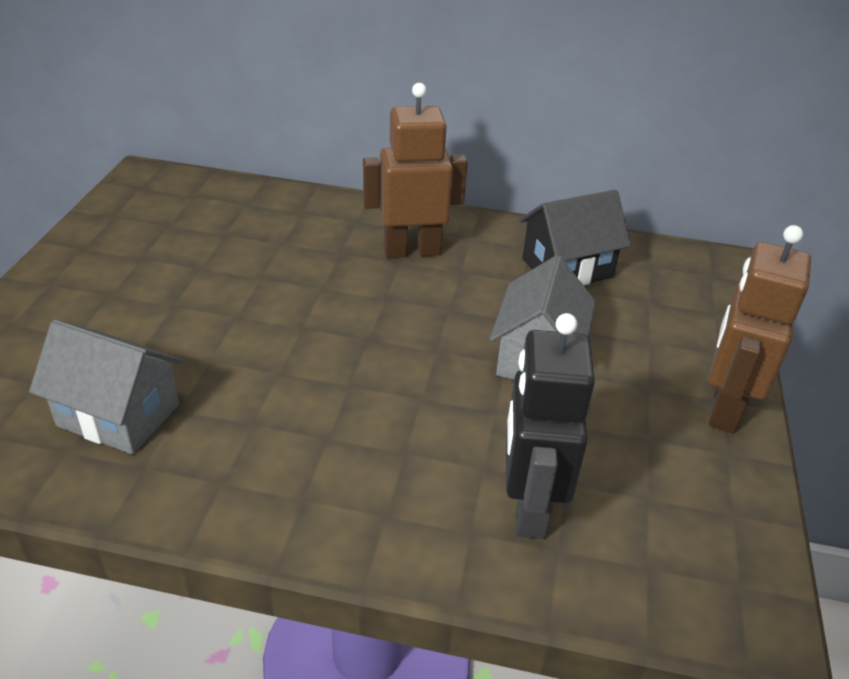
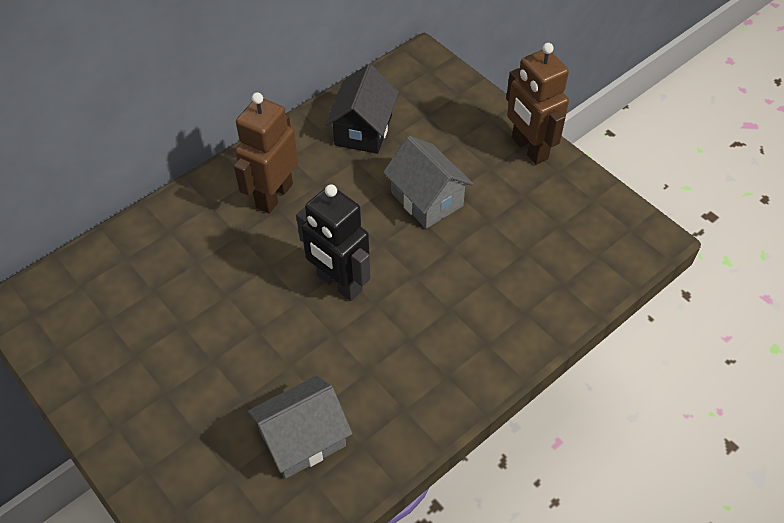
camera: 50 degrees left, 15 degrees up
(528, 507) = (528, 278): black robot -> black robot (339, 283)

